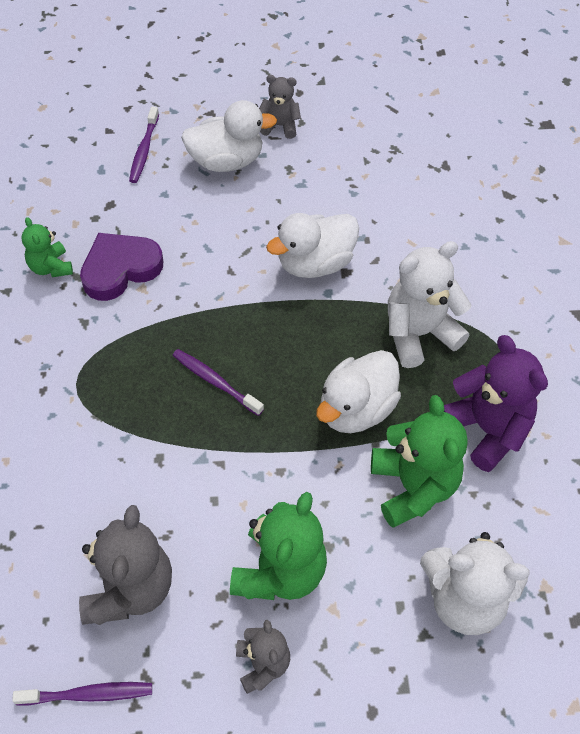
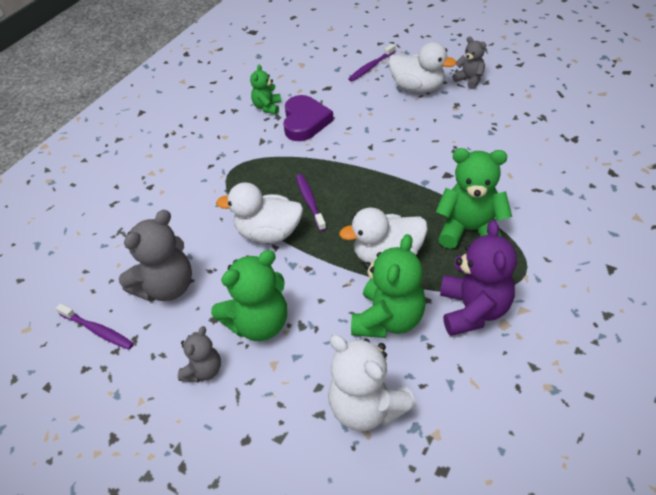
camera: 40 degrees right, 10 degrees down
(120, 269) = (305, 122): purple heart -> purple heart turned 90 degrees clockwise
(315, 263) = (429, 162): white duck -> white duck (268, 233)
(418, 333) = (470, 230): white teddy bear -> green teddy bear

